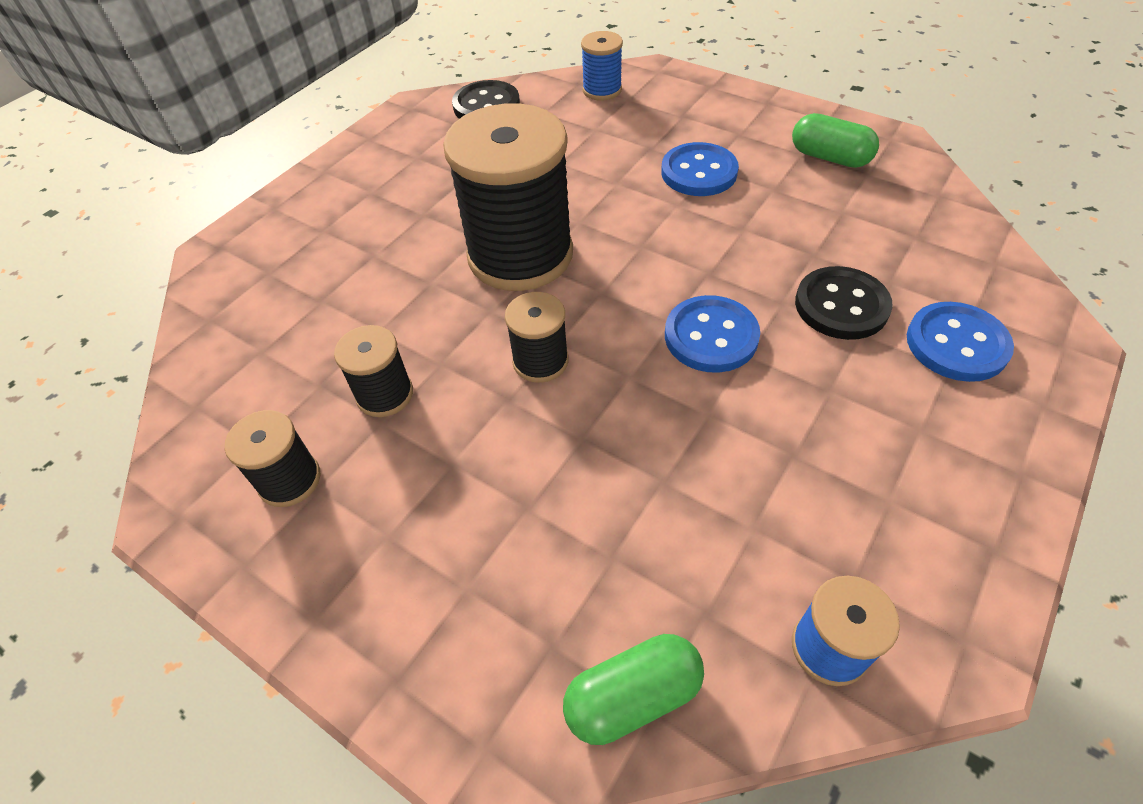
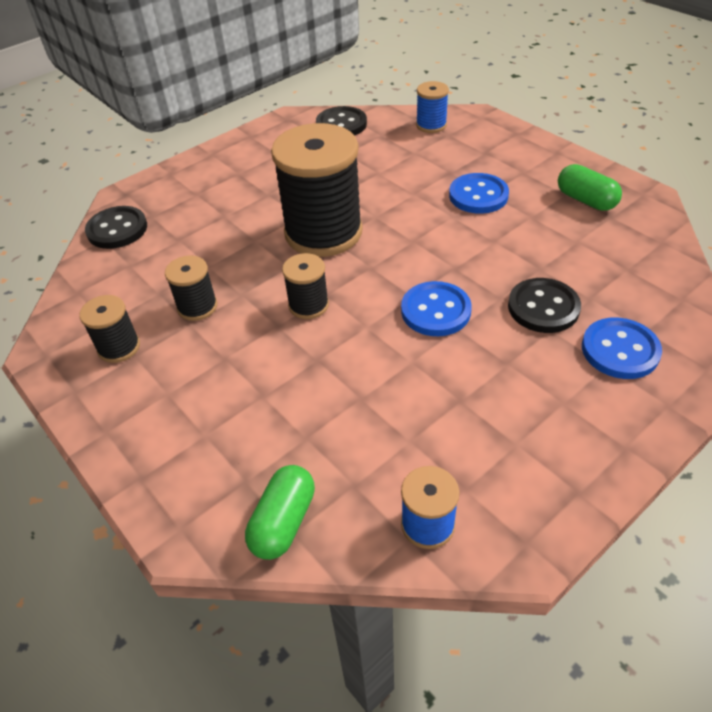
camera: 15 degrees right, 5 degrees down
(225, 301) = (117, 229): none -> black button
(633, 697) = (283, 522): green capsule -> green capsule turned 60 degrees counterclockwise

